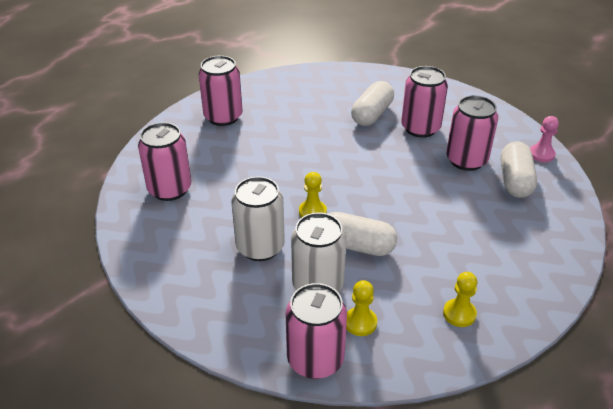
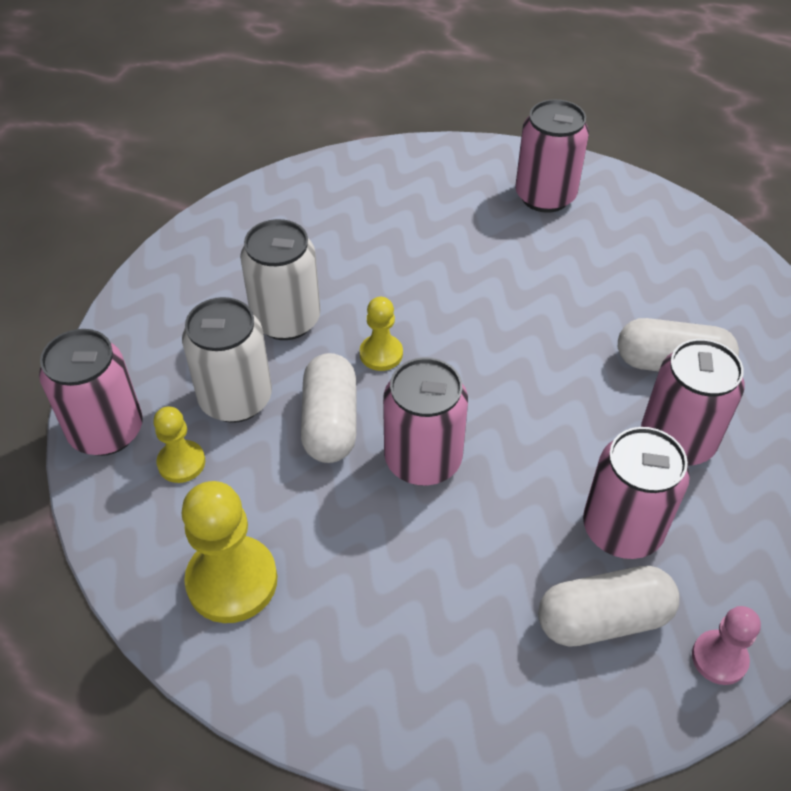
camera: 70 degrees right, 10 degrees up
(169, 189) = (359, 200): pink can -> pink can (423, 460)
(459, 314) = (232, 581): yellow pawn -> yellow pawn, size x1.75

